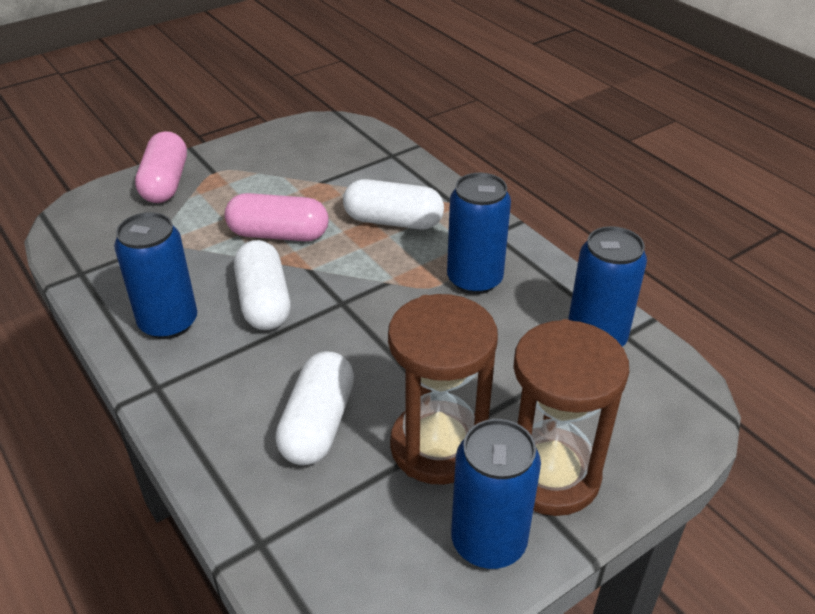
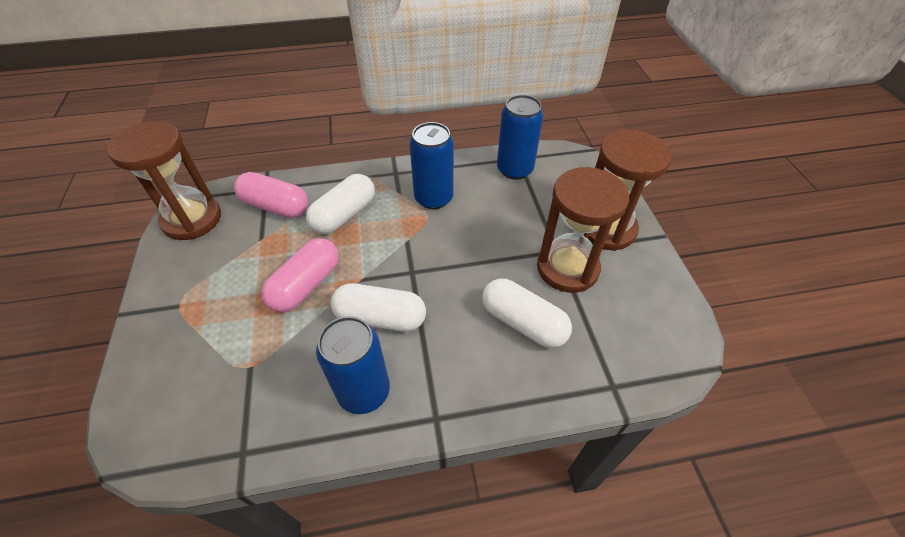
camera: 65 degrees left, 10 degrees up
(165, 183) = (160, 347): pink capsule -> pink capsule (276, 206)
(318, 132) = (192, 219): none -> brown hourglass
(488, 541) = (643, 272): blue can -> none

